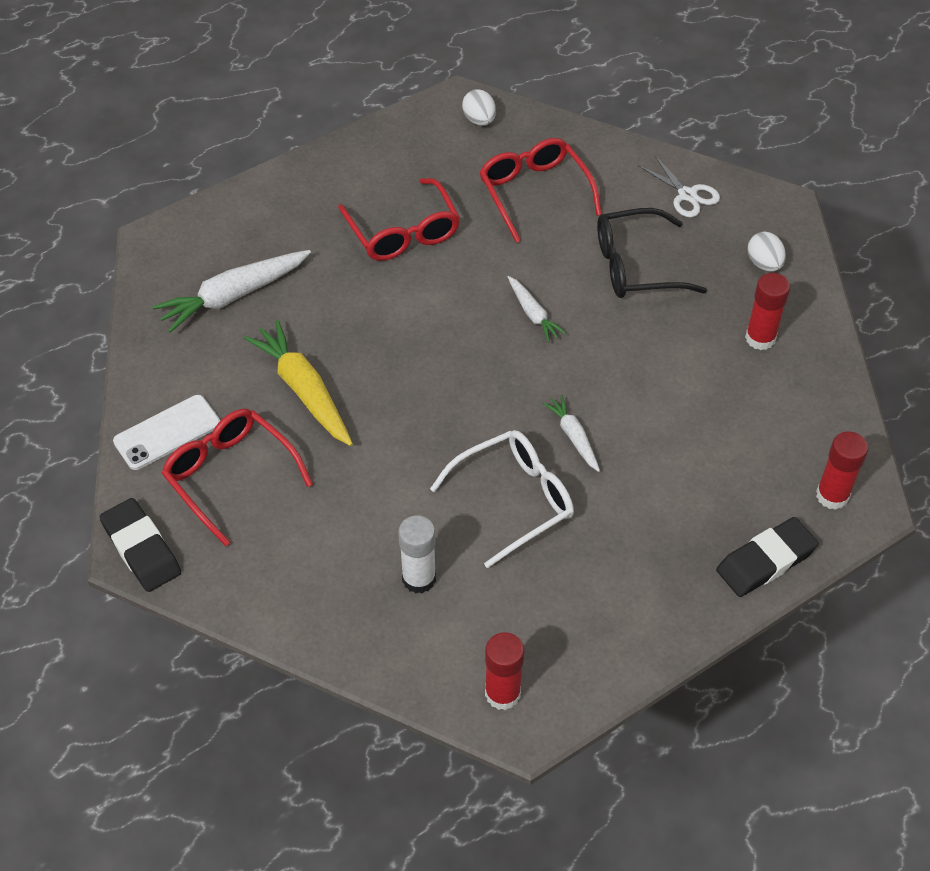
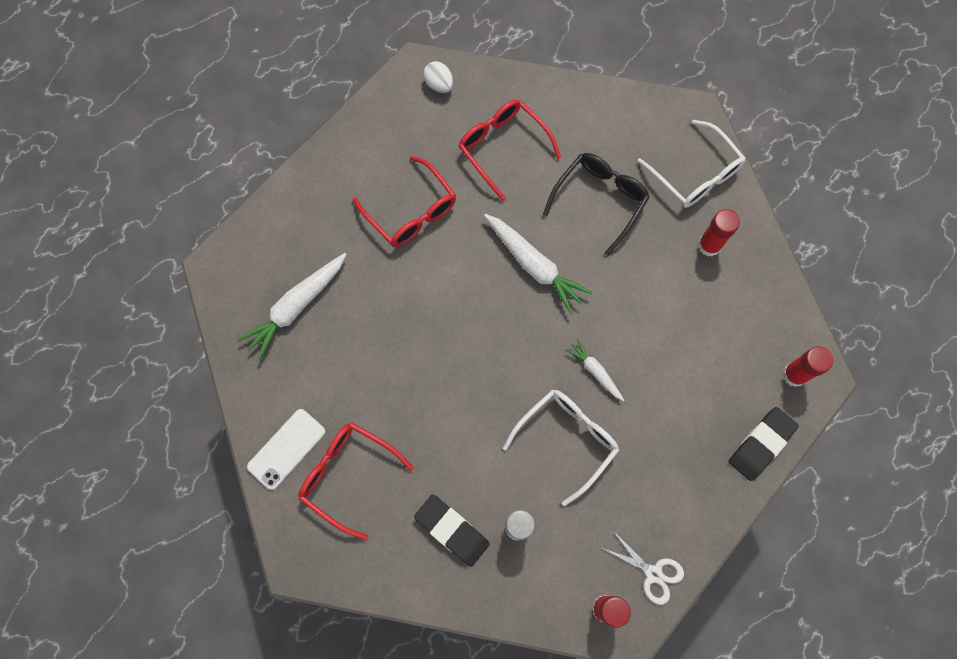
camera: 15 degrees left, 20 degrees up
(141, 549) = (302, 558): black eraser -> black eraser (452, 530)
(304, 391) = (380, 382): yellow carrot -> none
(533, 314) = (534, 265): white carrot -> white carrot, size x1.81
(636, 266) = (600, 200): black glasses -> black glasses turned 150 degrees clockwise
(687, 195) = (621, 121): white scissors -> white scissors (653, 574)
(764, 264) = (695, 174): white egg -> white glasses

